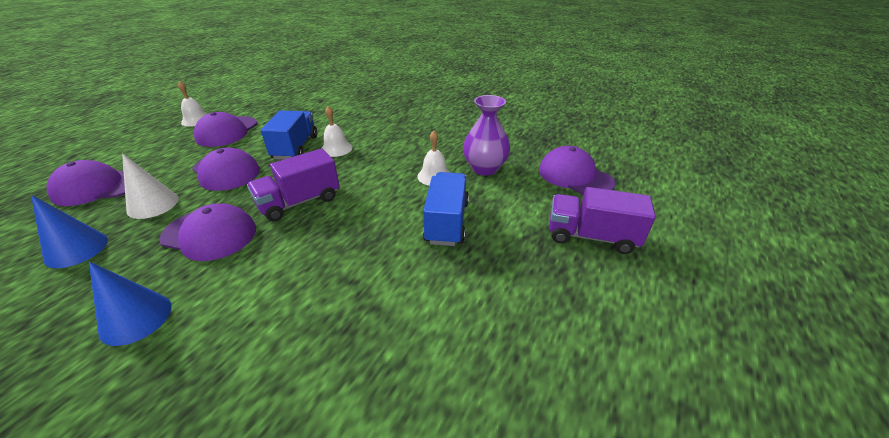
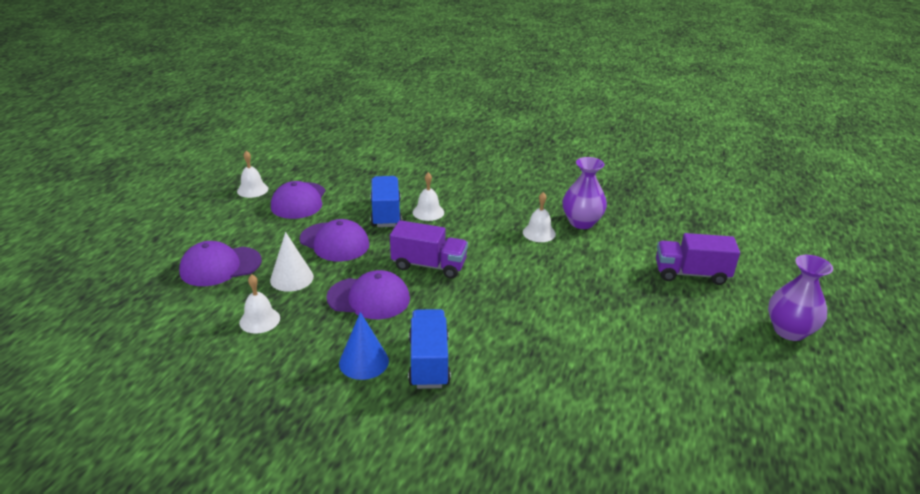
camera: 10 degrees left, 5 degrees down
(76, 249) = (259, 320): blue cone -> white bell
(299, 202) = (429, 265): purple truck -> purple truck turned 120 degrees counterclockwise
(447, 222) = (569, 272): blue truck -> blue truck (429, 362)
(575, 176) = (664, 224): purple cap -> none
(714, 334) = (789, 331): none -> purple vase

